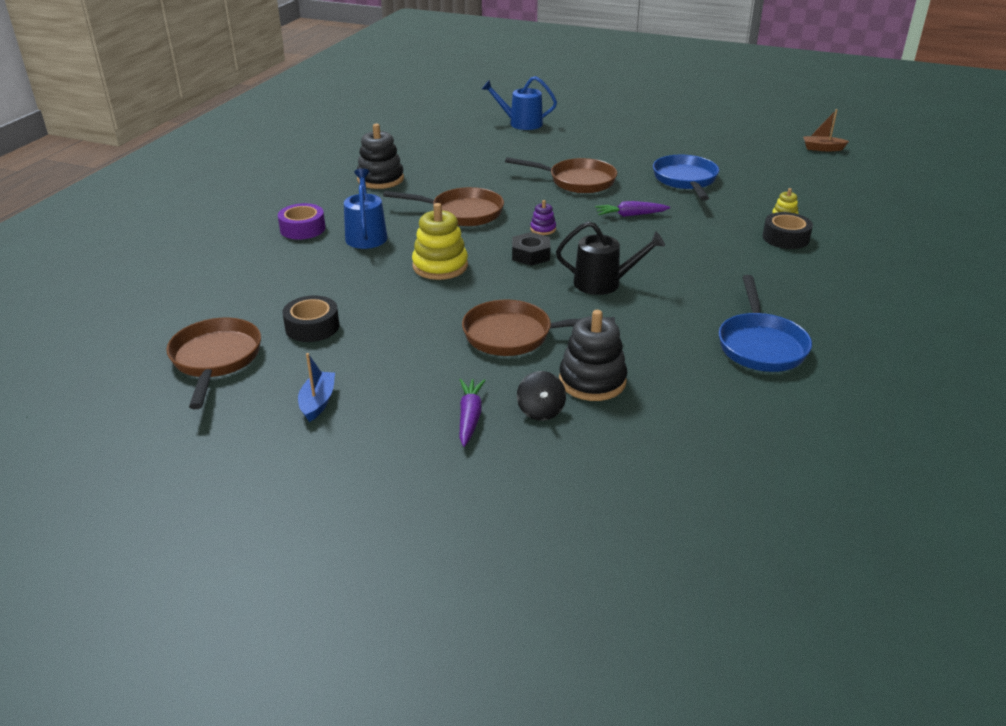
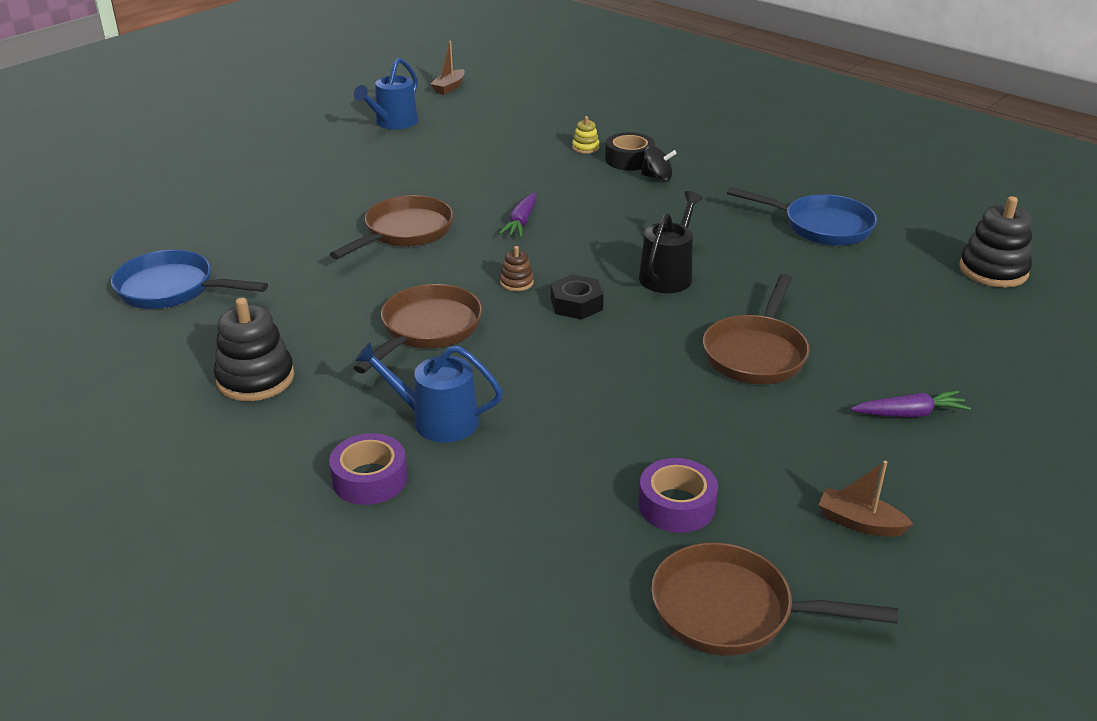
camera: 70 degrees left, 0 degrees up
(312, 327) = (676, 505): black tape -> purple tape
(318, 402) = (859, 523): blue boat -> brown boat
(440, 266) = (567, 373): yellow stacking toy -> none
(470, 417) = (909, 414): purple carrot -> purple carrot turned 150 degrees clockwise
(521, 123) = (181, 229): blue watering can -> blue watering can (393, 123)
(540, 411) = (906, 367): black spinning top -> black spinning top (657, 177)
(543, 229) = (516, 282): purple stacking toy -> brown stacking toy
(592, 381) = (859, 326): black stacking toy -> black stacking toy (993, 270)
(685, 180) = (461, 171): blue pan -> blue pan (172, 289)

